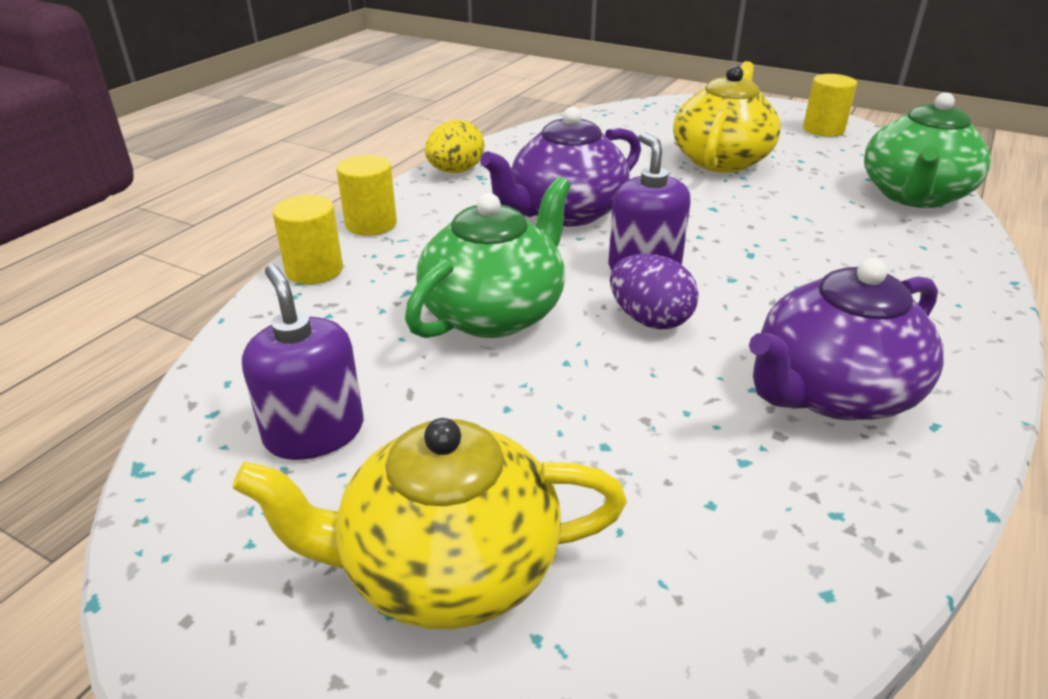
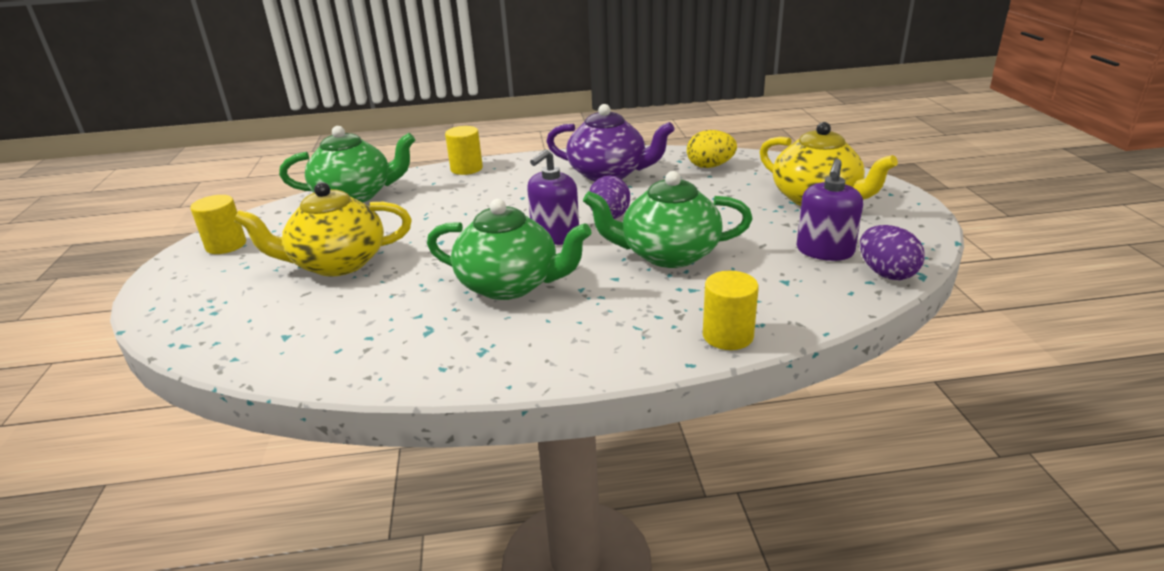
camera: 125 degrees left, 5 degrees down
(195, 440) = (886, 273): none -> purple egg
(371, 224) = (636, 354): yellow cylinder -> yellow cylinder (466, 169)
(455, 171) = (484, 370): yellow egg -> yellow egg (710, 166)
(565, 213) = (510, 285): purple teapot -> green teapot

